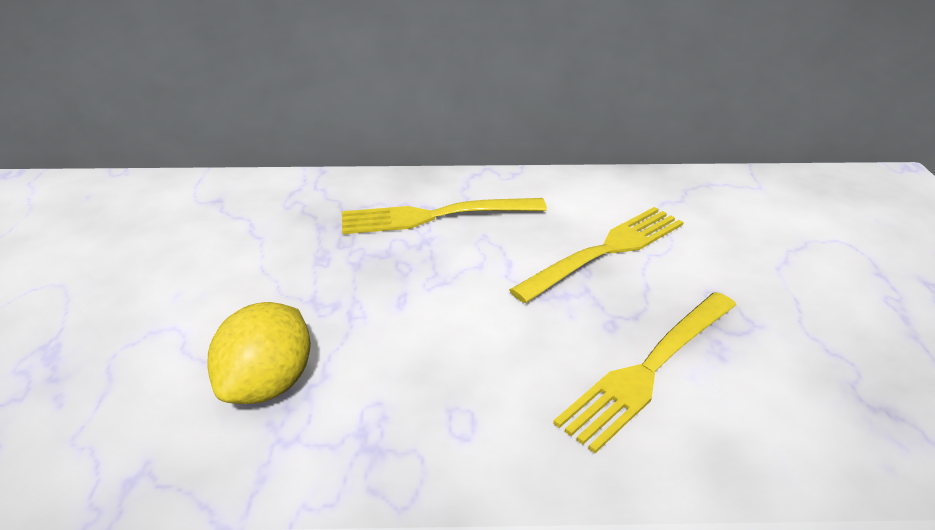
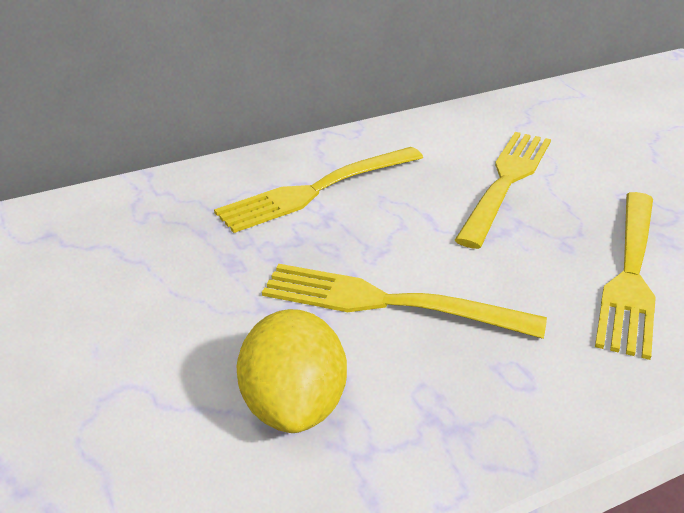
camera: 25 degrees left, 0 degrees up
(410, 326) = (389, 303): none -> yellow fork

